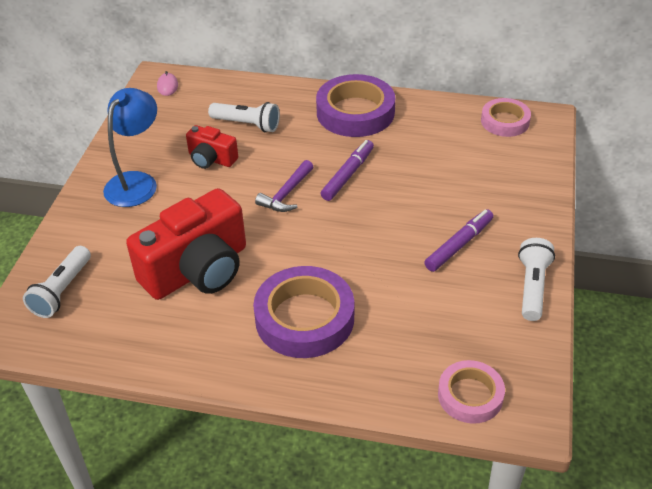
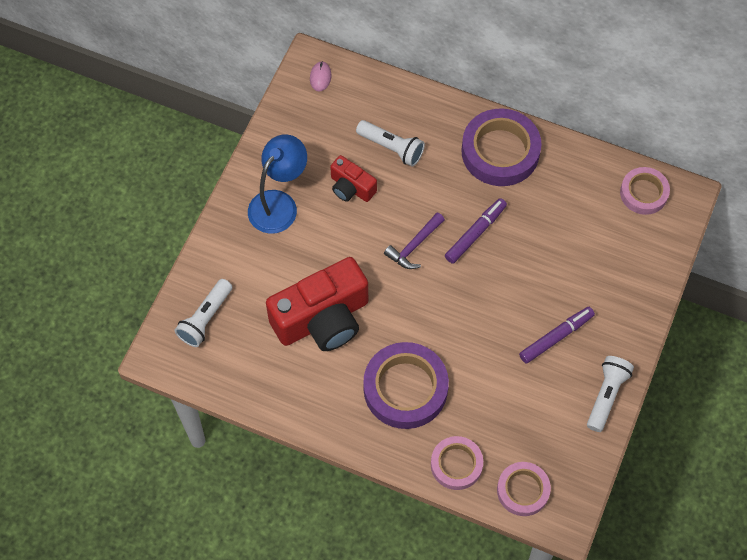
camera: 10 degrees right, 20 degrees up
(383, 383) = (456, 464): none -> pink tape

